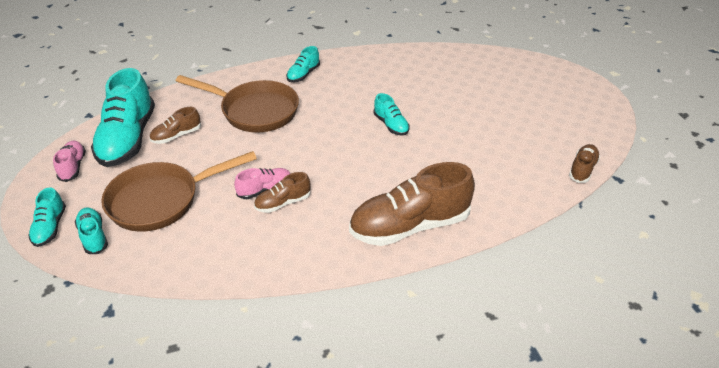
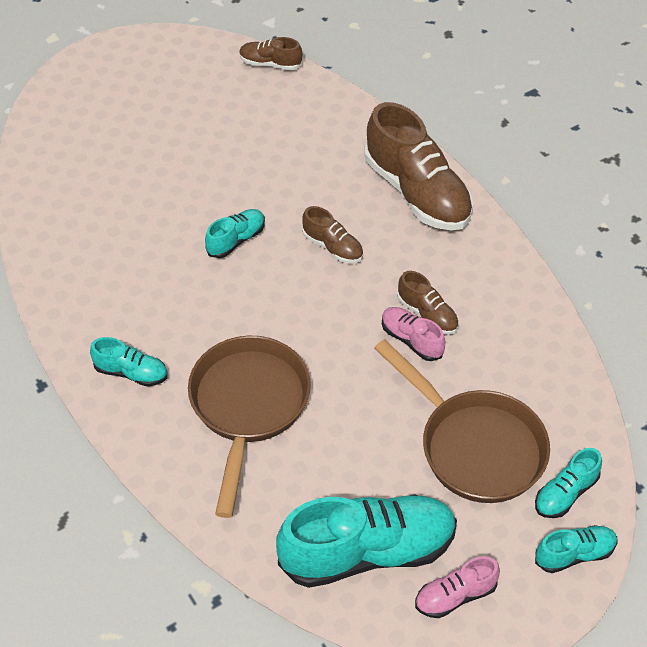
camera: 105 degrees left, 10 degrees up
(176, 136) = (339, 487): brown shoe -> brown shoe (332, 247)

